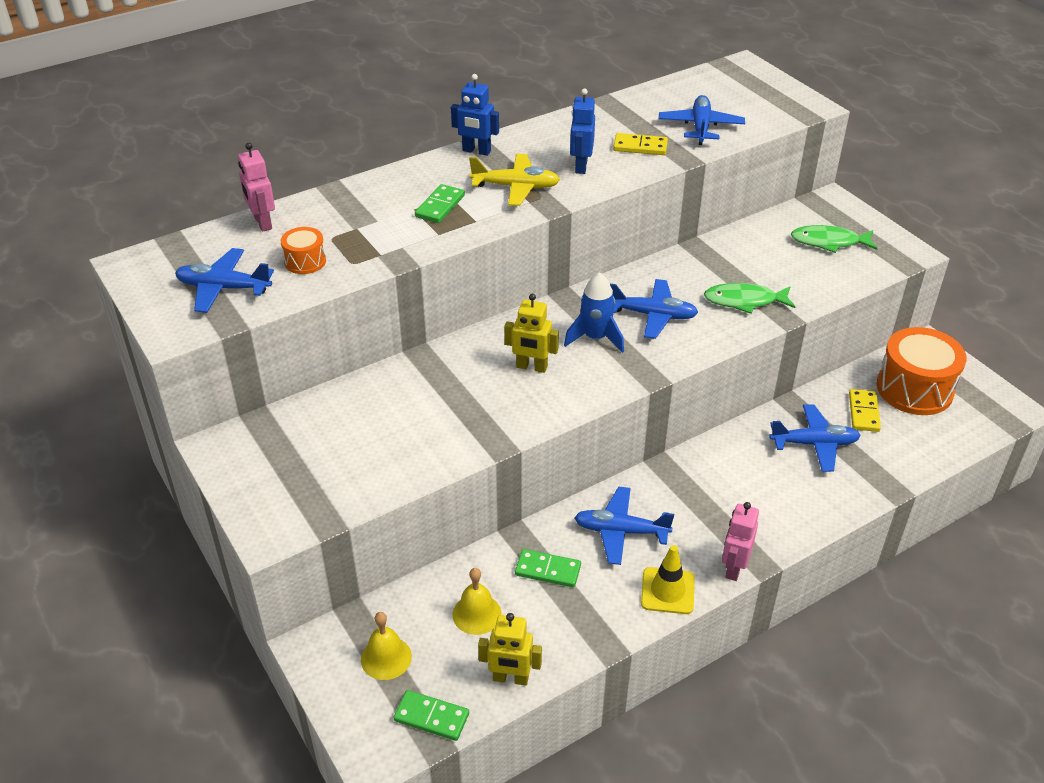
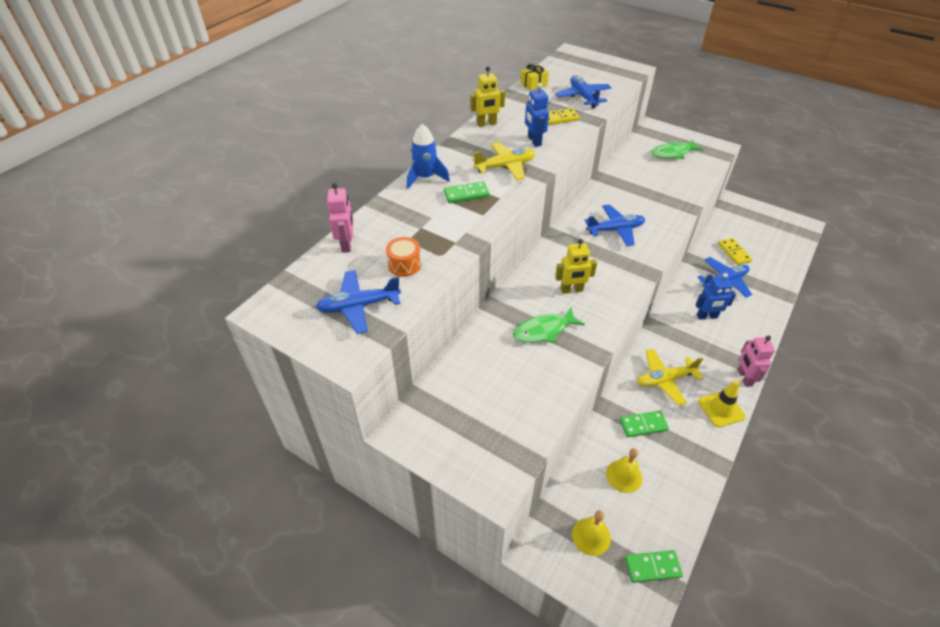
camera: 25 degrees left, 5 degrees up
(262, 223) = (347, 244): pink robot -> pink robot turned 135 degrees counterclockwise
(440, 206) = (466, 194): green domino -> green domino turned 75 degrees clockwise
(476, 151) = (457, 148): blue robot -> blue robot (707, 316)
(510, 678) = (679, 513): yellow robot -> yellow robot (486, 124)
(595, 338) = (594, 256): blue rocket -> blue rocket (425, 178)
(620, 531) = (665, 380): blue plane -> yellow plane
(648, 95) = (533, 84): none -> yellow gift
(744, 301) = (659, 204): green fish -> green fish (544, 330)
(914, 389) = (748, 229): orange drum -> none

